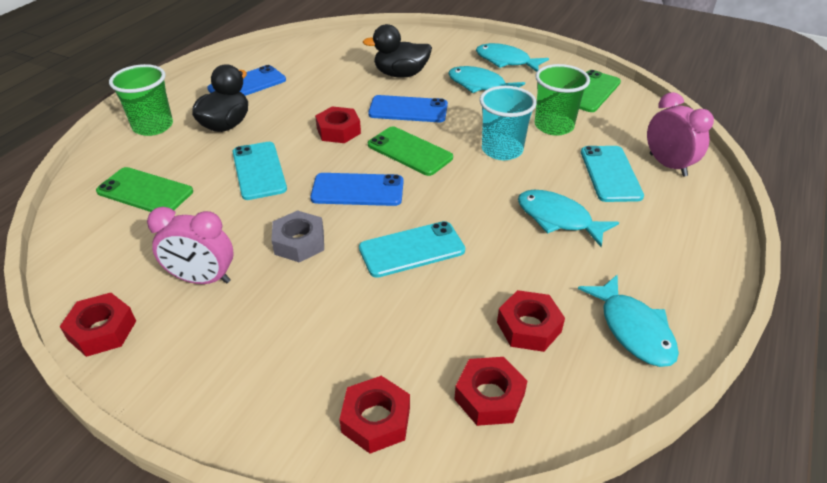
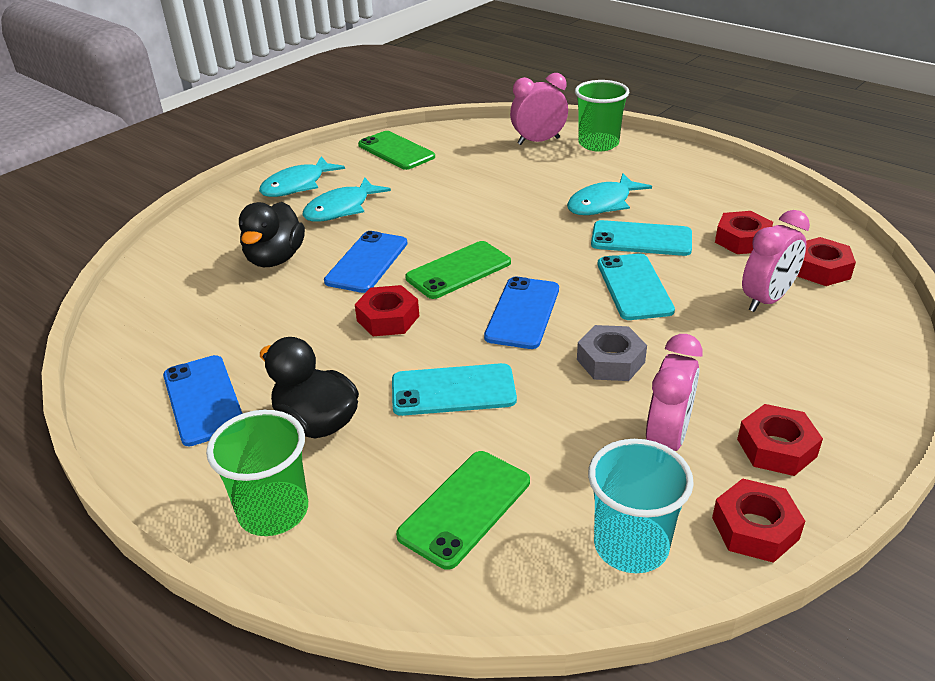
camera: 75 degrees left, 5 degrees down
(376, 420) = (854, 327): red nut -> red nut (776, 448)
(413, 345) = (766, 300): none -> pink clock
(502, 150) = (481, 214): turquoise cup -> turquoise cup (631, 545)
(554, 126) = (450, 180): green cup -> green cup (598, 144)
(610, 174) = (542, 168): turquoise phone -> turquoise phone (641, 239)
(633, 329) = (744, 197): turquoise fish -> none

